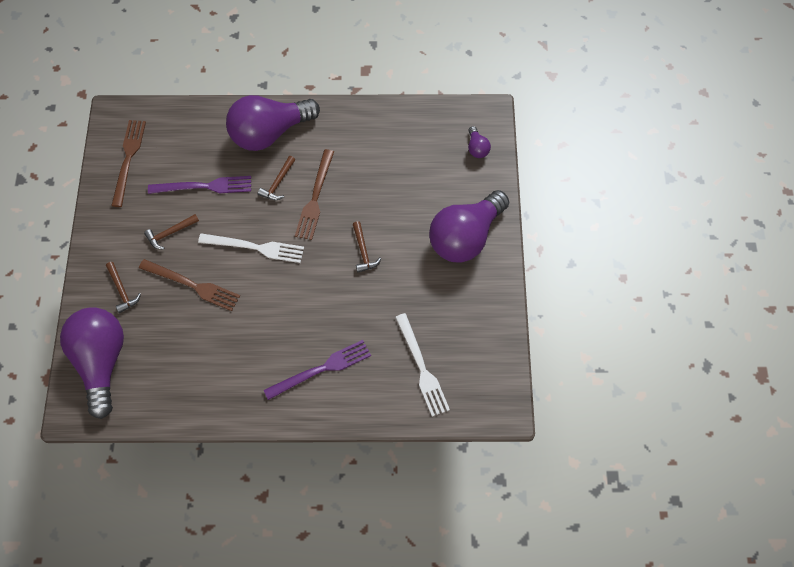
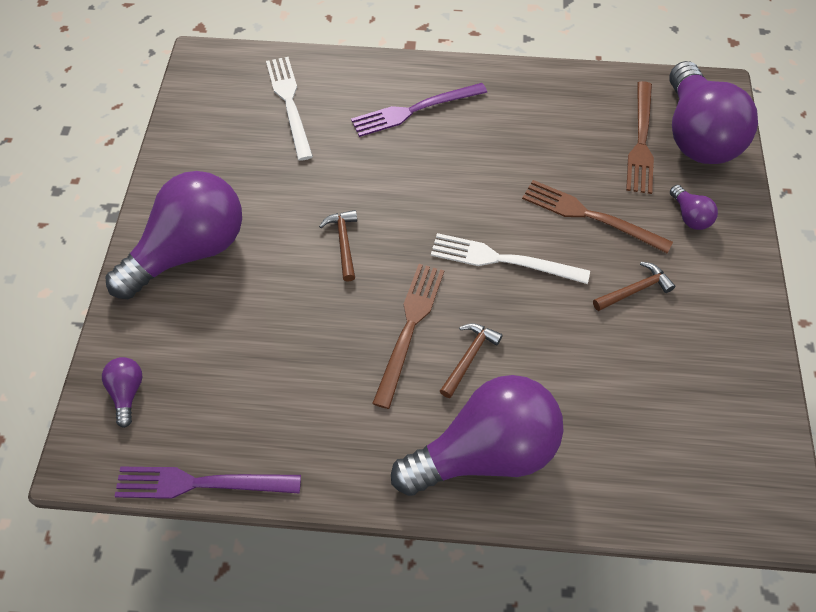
camera: 175 degrees left, 5 degrees down
(122, 290) = (689, 216): brown hammer -> purple light bulb
(128, 159) = (729, 420): brown fork -> brown fork (641, 141)
(204, 186) = (590, 360): purple fork -> purple fork (201, 483)

